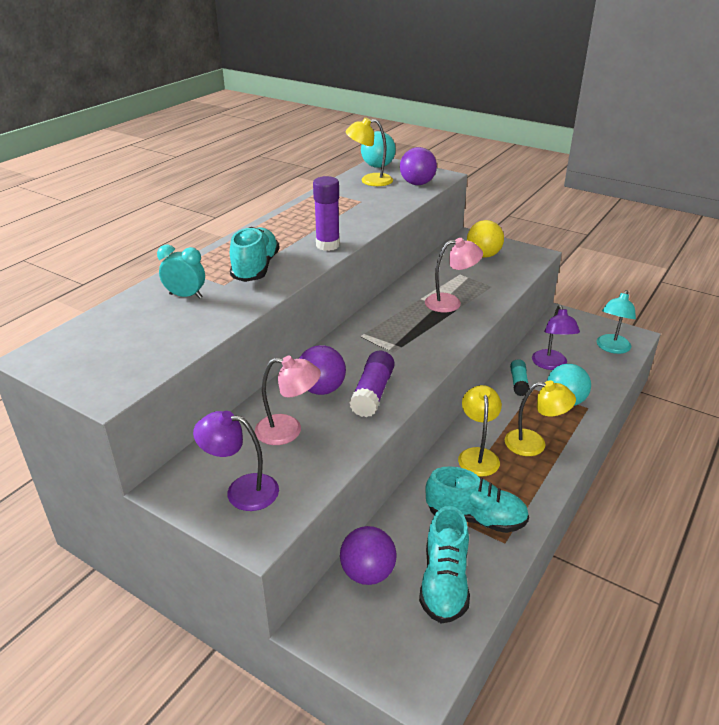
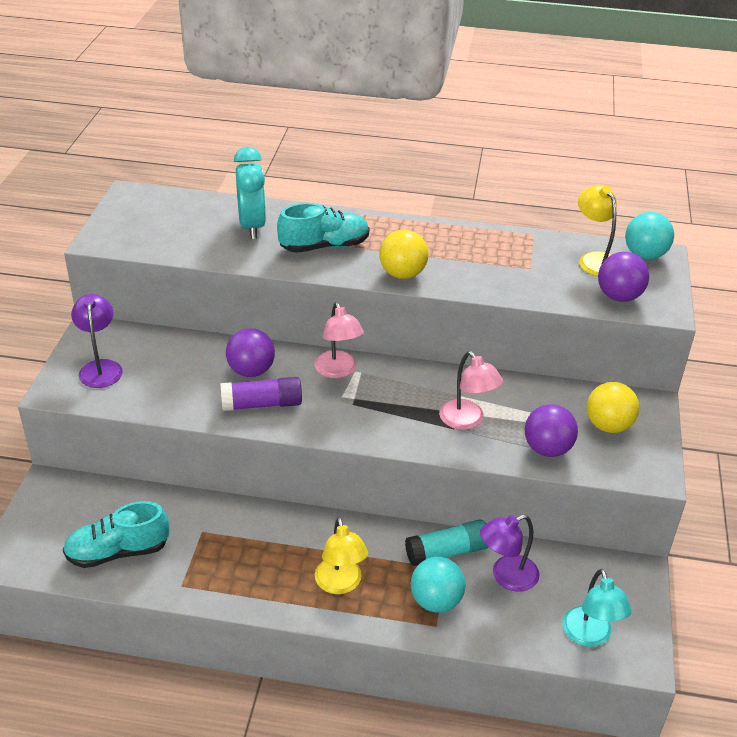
camera: 65 degrees right, 5 degrees up
(185, 296) = (252, 226): turquoise clock -> turquoise clock, size x1.53
(288, 430) = (183, 369): pink lamp -> pink lamp (338, 371)
(328, 245) = (402, 274): purple glue stick -> yellow ball
(368, 573) = (112, 500): purple ball -> purple ball (547, 449)
(475, 518) = (205, 557): turquoise shoe -> none
(477, 455) = (297, 540): yellow lamp -> none
(518, 383) = (447, 552): turquoise glue stick -> turquoise glue stick, size x1.51
(611, 348) = (590, 636): turquoise lamp -> turquoise lamp turned 105 degrees counterclockwise

